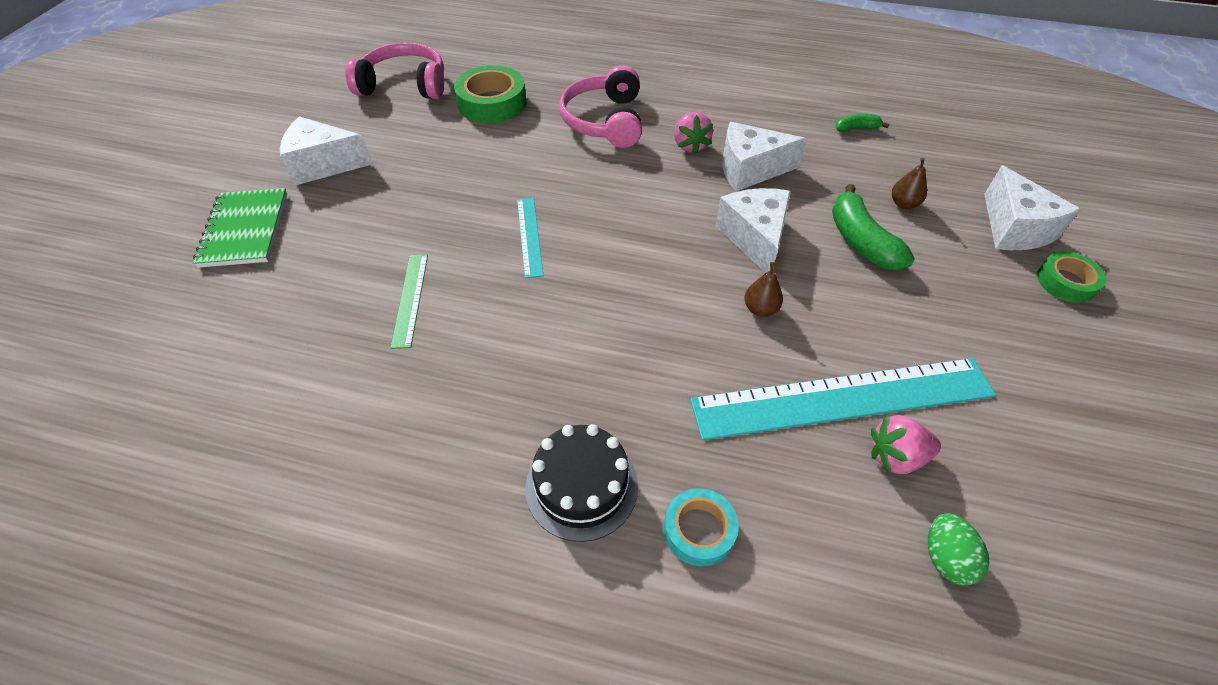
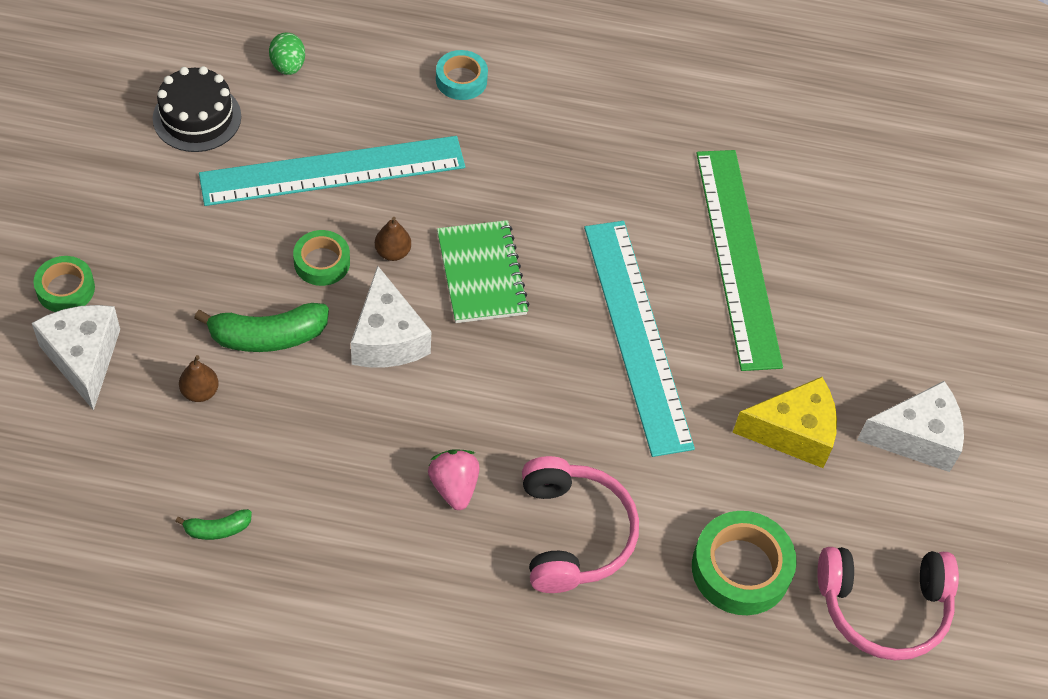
camera: 170 degrees right, 5 degrees up
(245, 229) = (949, 336): green notebook -> green notebook (481, 274)
(410, 299) = (737, 256): green ruler -> green ruler, size x2.20
(421, 169) = (793, 432): none -> yellow cheese
(529, 236) = (637, 334): turquoise ruler -> turquoise ruler, size x2.20
(581, 486) = (549, 105): black cake -> black cake (197, 117)
(750, 169) = (379, 444): white cheese -> none
(829, 301) = (322, 262): none -> green tape
(861, 241) = (268, 336): green banana -> green banana turned 105 degrees clockwise
(896, 456) = (301, 127): pink strawberry -> none

